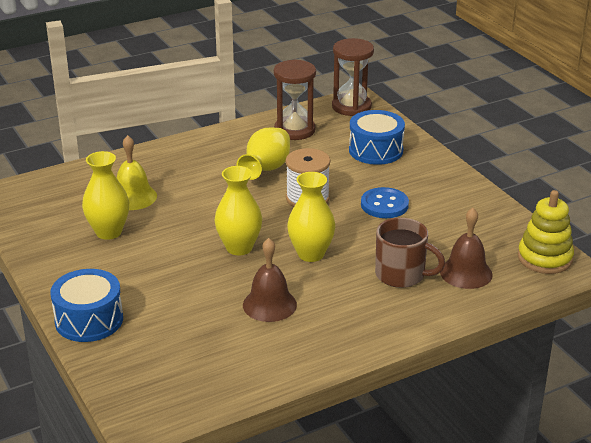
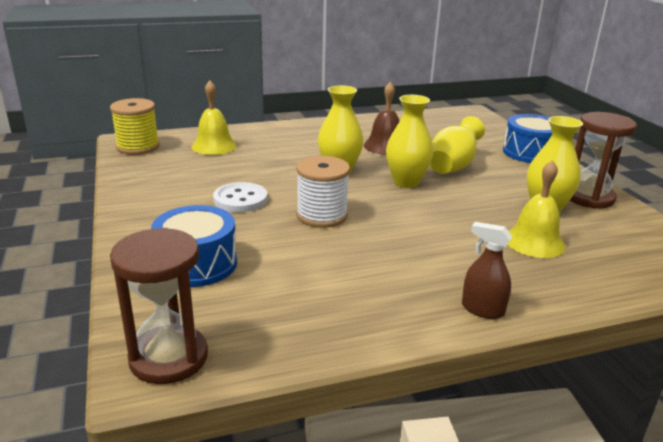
camera: 170 degrees left, 5 degrees down
(184, 146) = (482, 309): none -> brown spray bottle
(266, 169) = (362, 255): yellow vase -> yellow vase (453, 166)
(294, 130) = (298, 316): brown hourglass -> brown hourglass (588, 197)
(384, 205) = (240, 199): blue button -> white button
(401, 275) = (268, 150): brown mug -> none
(466, 273) = (214, 146): brown bell -> yellow bell
(544, 258) = (138, 147): yellow stacking toy -> yellow spool

